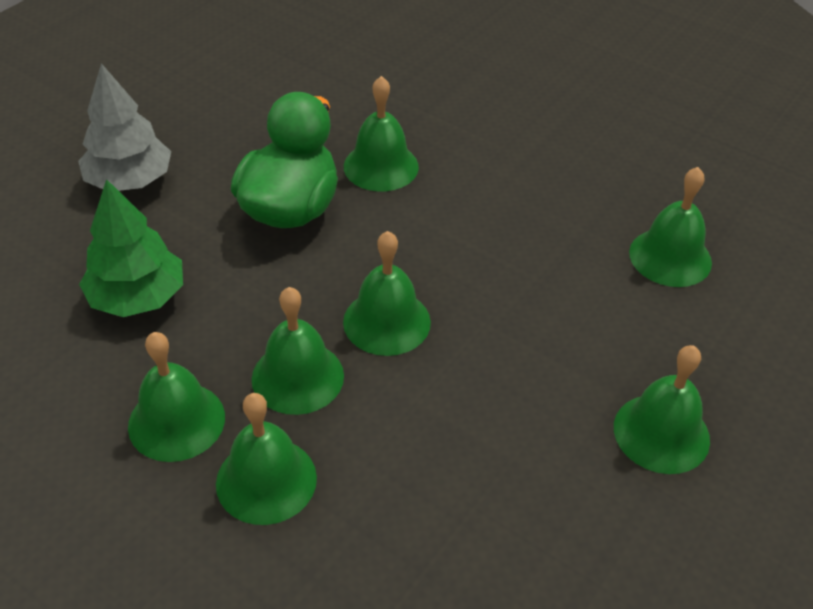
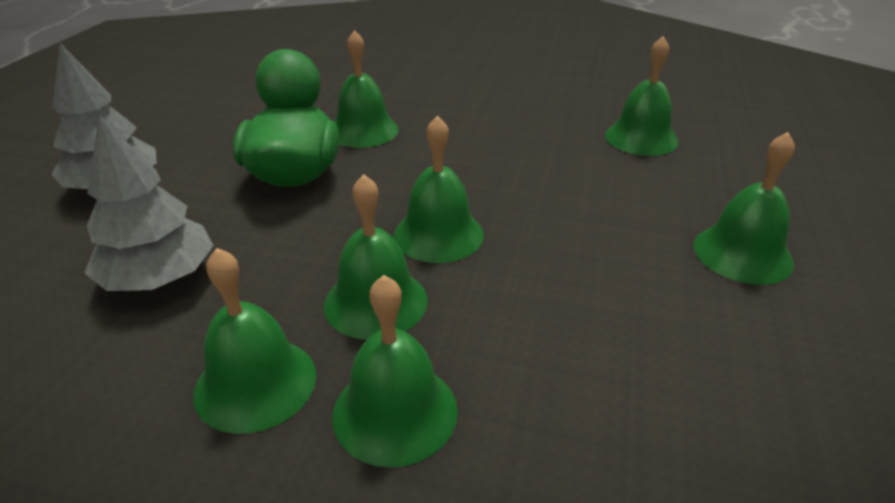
camera: 20 degrees left, 10 degrees down
(137, 297) = (159, 278): green tree -> grey tree

